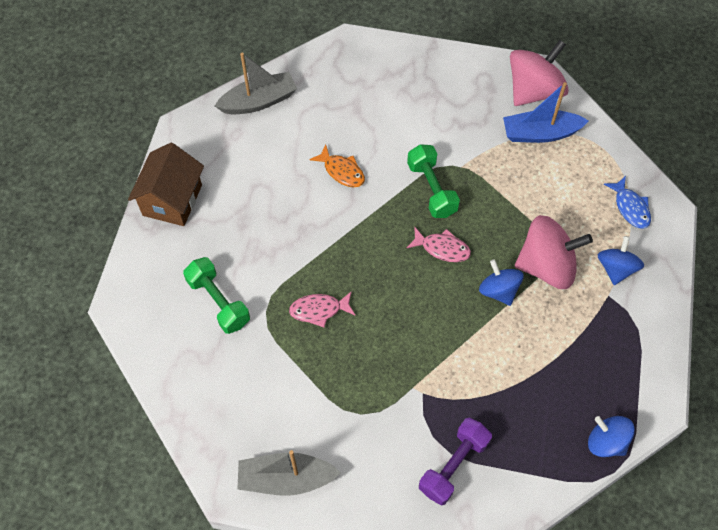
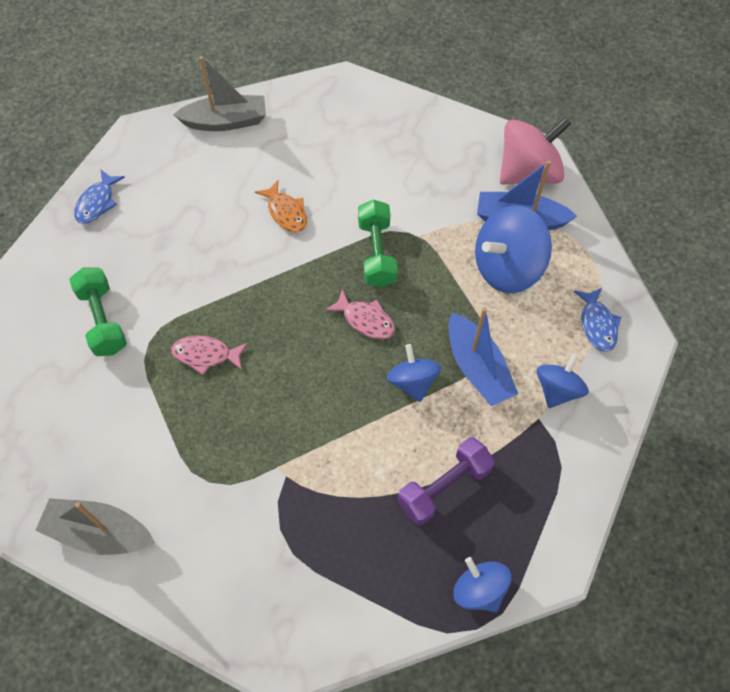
camera: 15 degrees right, 0 degrees up
(172, 200) = (97, 203): brown house -> blue fish
(453, 465) = (291, 569): purple dumbbell -> purple dumbbell (444, 487)
(543, 177) = (507, 268): none -> blue spinning top
(546, 266) = (477, 368): pink spinning top -> blue boat

